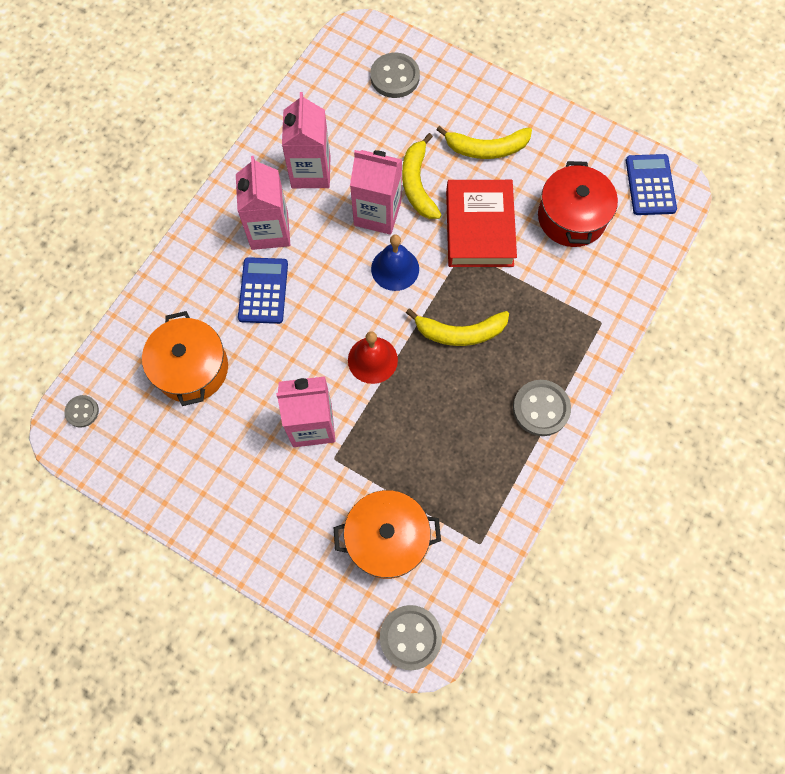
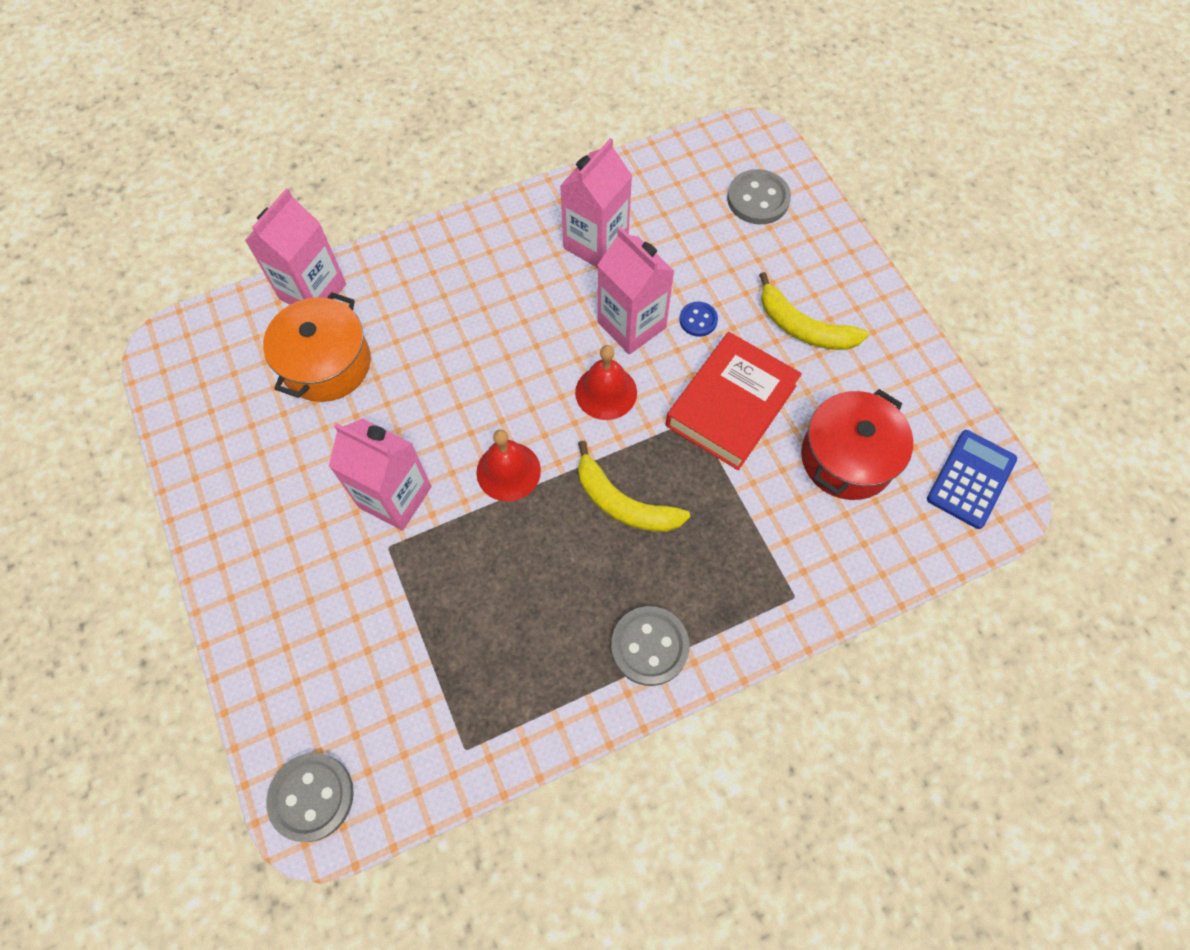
camera: 35 degrees right, 5 degrees down
(82, 411) = (196, 340): grey button -> none
(263, 291) = (455, 332): blue calculator -> none
(269, 231) = (508, 277): pink carton -> pink carton (313, 291)
(387, 538) = (373, 670): orange pot -> none
(395, 268) = (606, 392): blue bell -> red bell
(417, 184) = (698, 320): yellow banana -> blue button

